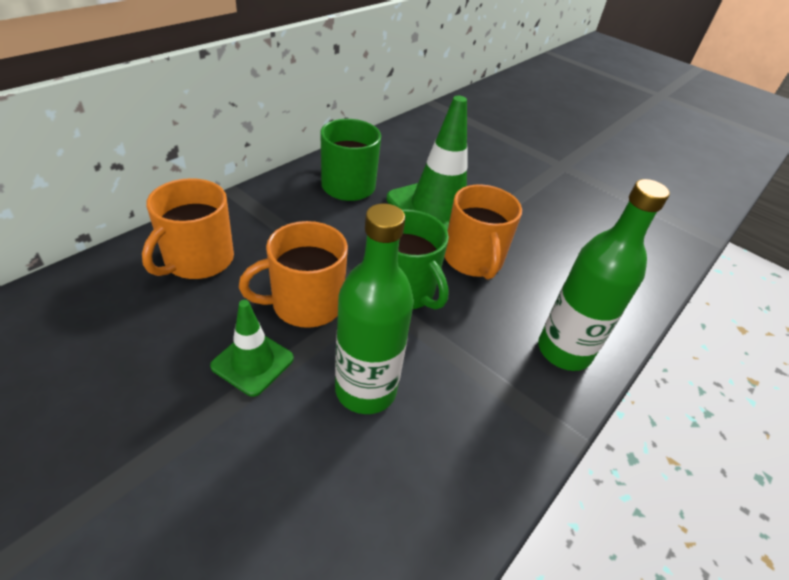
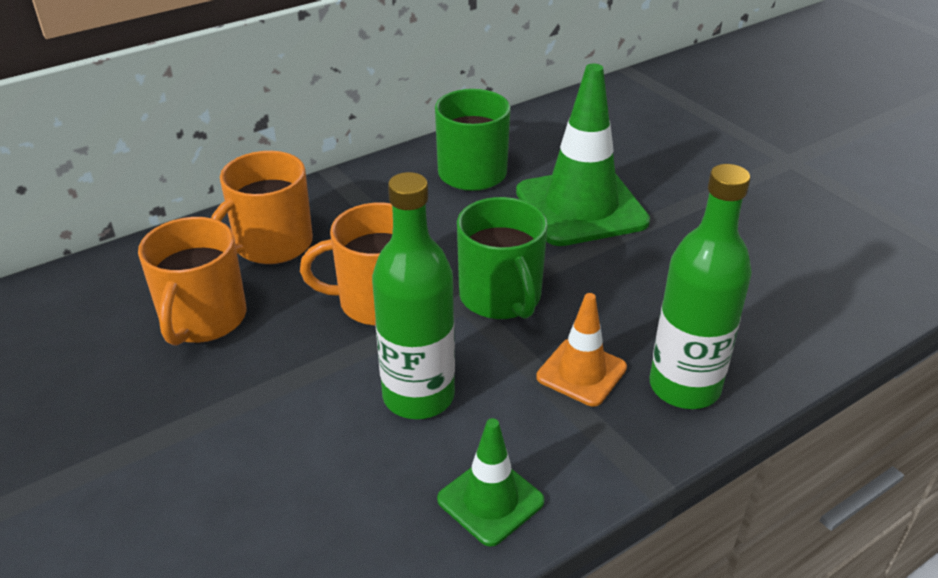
camera: 20 degrees right, 5 degrees down
(252, 362) = (302, 354): green traffic cone -> green traffic cone (490, 500)
(473, 259) = (605, 271): orange mug -> orange mug (203, 319)
(486, 349) = (581, 372): none -> orange traffic cone

